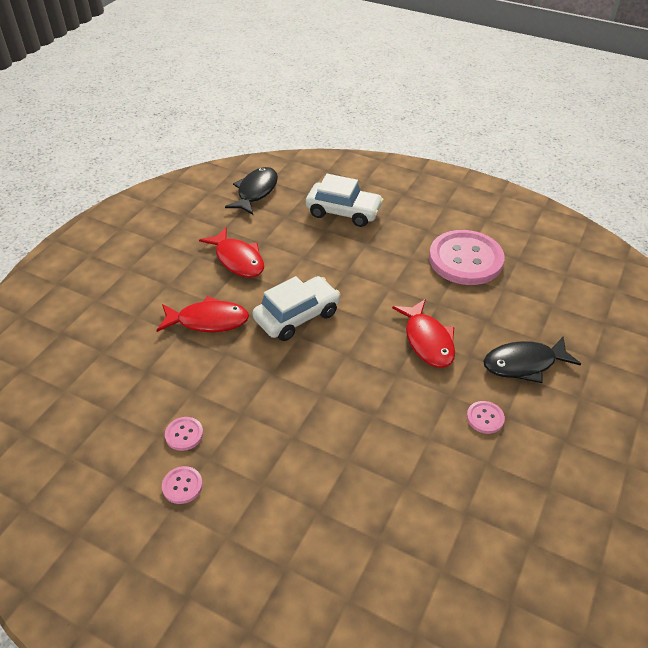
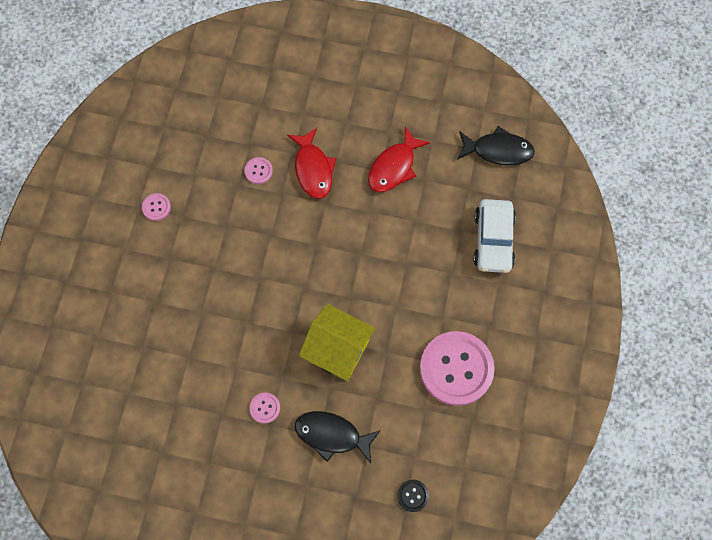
camera: 75 degrees right, 25 degrees up
(184, 434) = (198, 193): pink button -> pink button (258, 171)
(297, 316) = (337, 236): white car -> none
(427, 341) = (338, 350): red fish -> yellow house
(524, 364) = (332, 435): black fish -> black fish turned 45 degrees counterclockwise
(592, 314) = (412, 495): none -> black button

